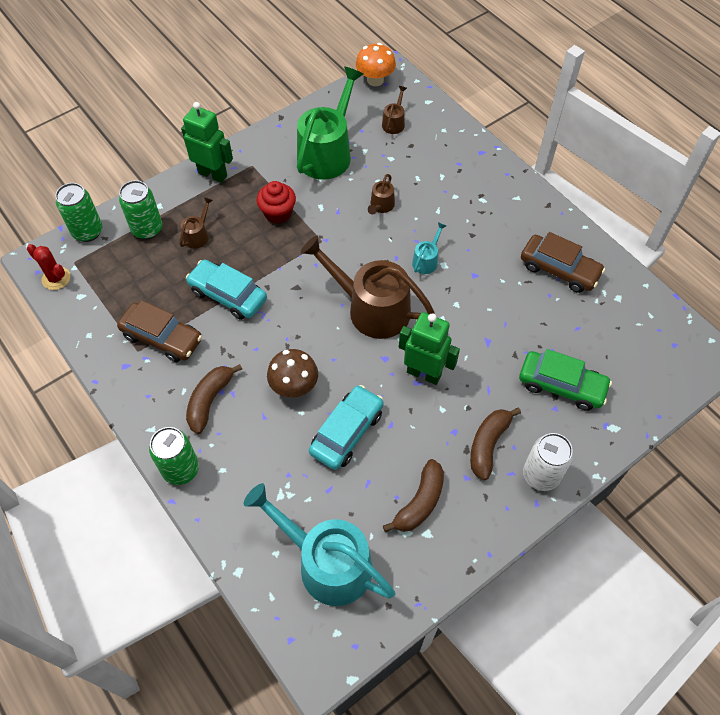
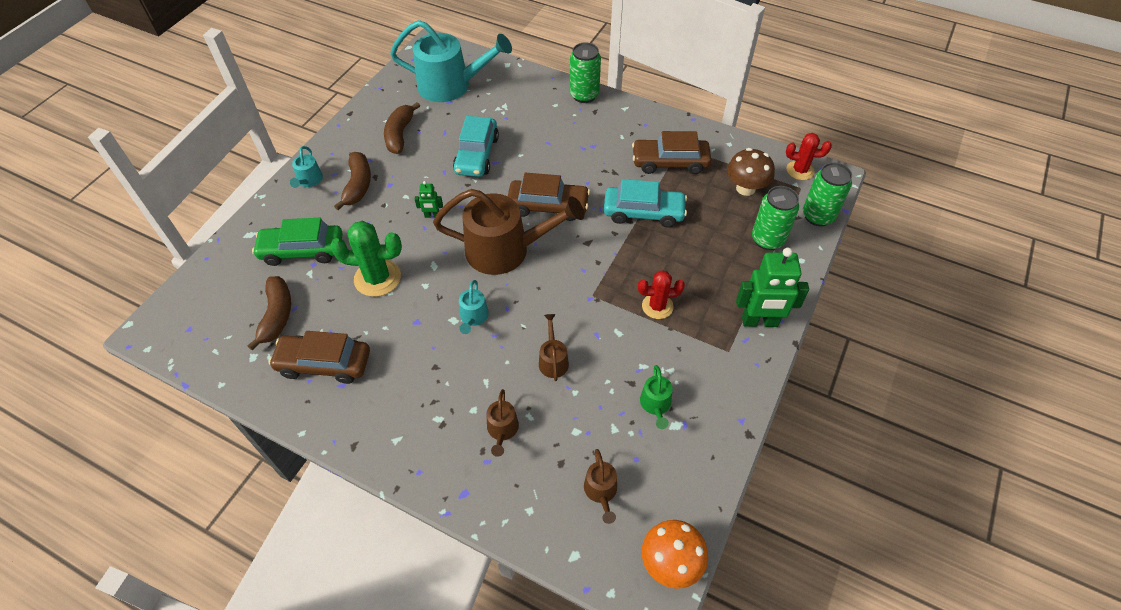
camera: 155 degrees right, 5 degrees down
(197, 235) = (716, 252): brown watering can -> brown watering can (502, 430)
(210, 400) = (596, 137): brown banana -> brown banana (277, 316)
(278, 213) = (657, 306): red cupcake -> red cactus
(294, 386) = (537, 168): brown mushroom -> brown mushroom (745, 188)
(309, 338) = (548, 206): none -> brown car
(327, 153) = (656, 405): green watering can -> green watering can, size x0.44
(424, 373) = (432, 216): green robot -> green robot, size x0.47
(496, 327) = (377, 278): none -> green cactus
(540, 475) = (309, 180): white can -> turquoise watering can

